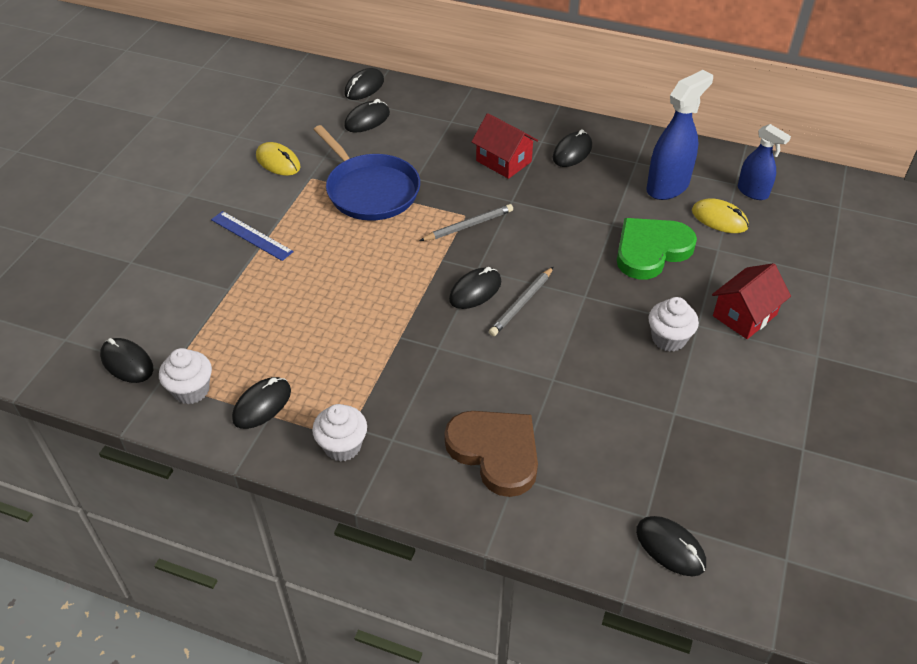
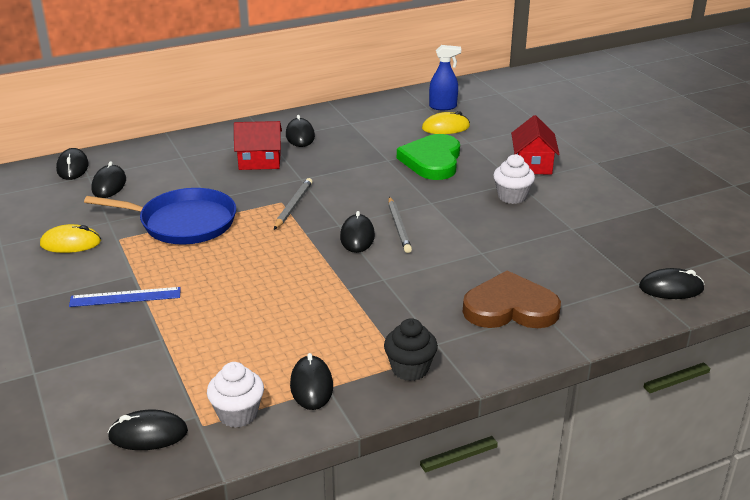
camera: 45 degrees left, 15 degrees down
(342, 446) = (410, 369): white cupcake -> black cupcake
(668, 187) = (390, 126): blue spray bottle -> none

